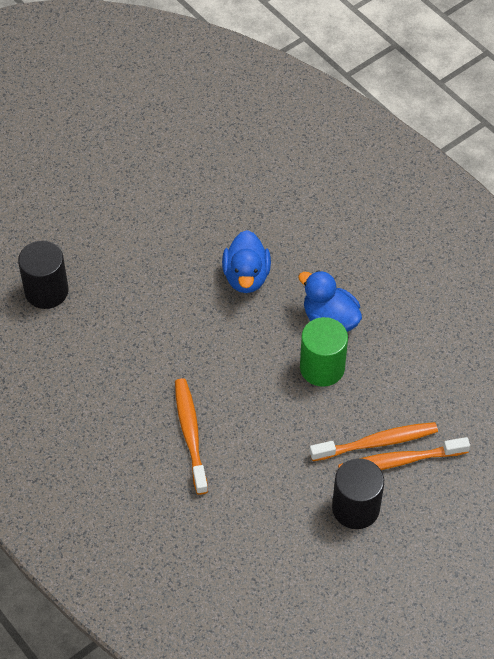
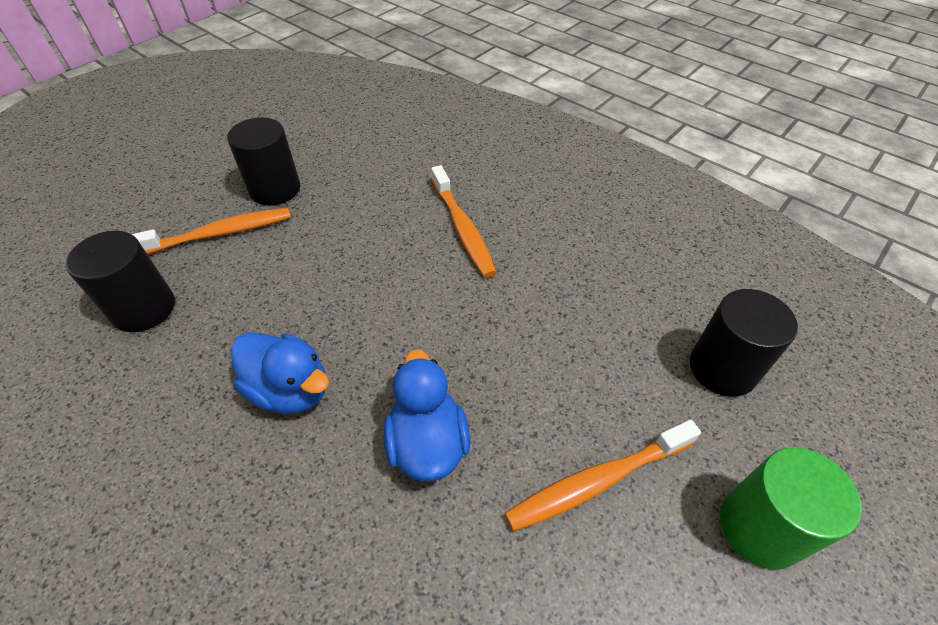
camera: 170 degrees right, 5 degrees down
(322, 367) = (305, 321): green cylinder -> green cylinder (760, 527)
(376, 443) = (243, 247): orange toothbrush -> orange toothbrush (599, 480)
(443, 396) = (144, 308): none -> black cylinder

